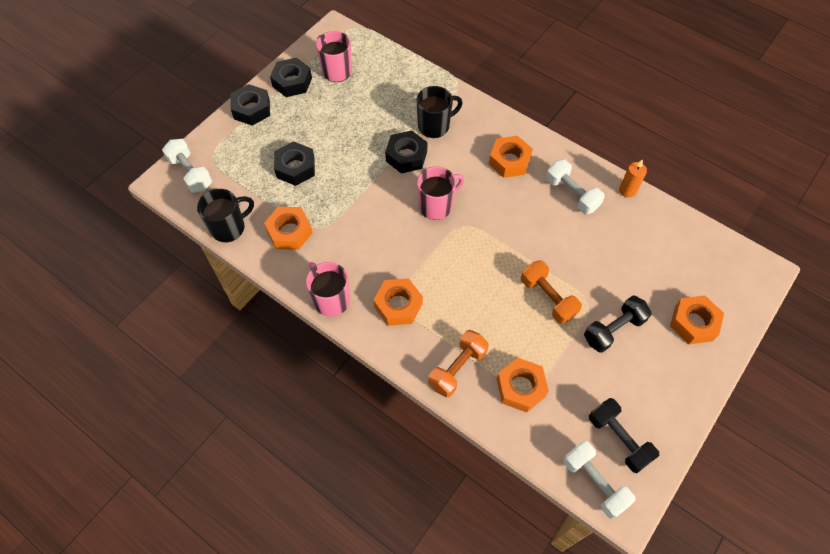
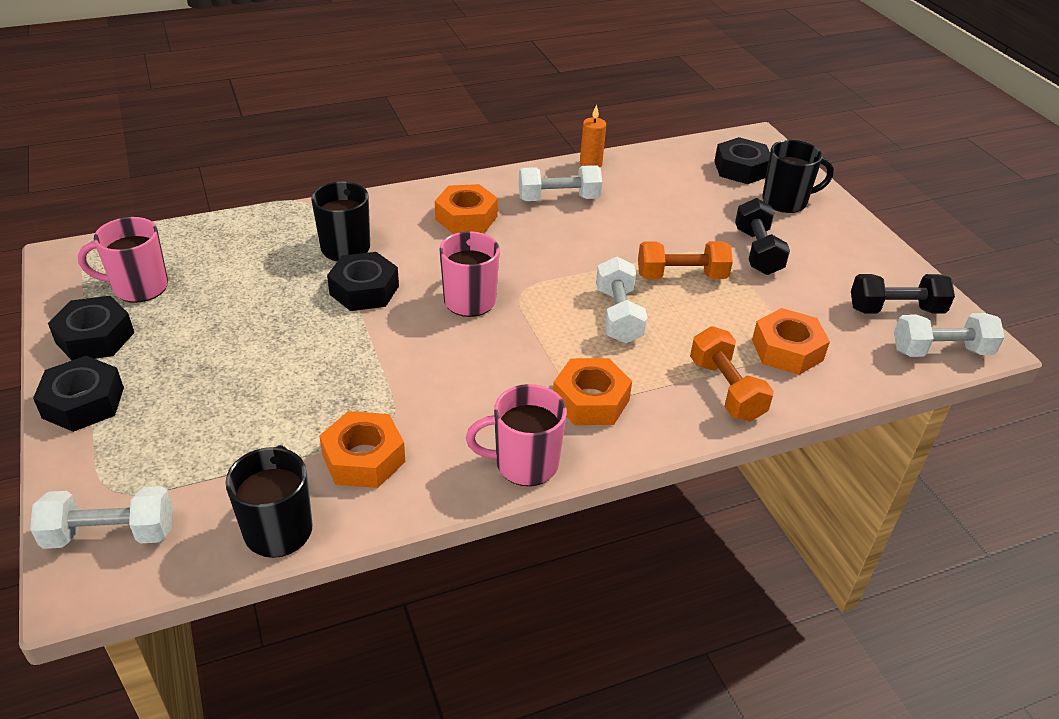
camera: 60 degrees left, 20 degrees down
(295, 168) = (256, 402): black nut -> black nut (741, 169)
(481, 283) = (618, 315): none -> white dumbbell
(693, 323) = (786, 201): orange nut -> black mug

